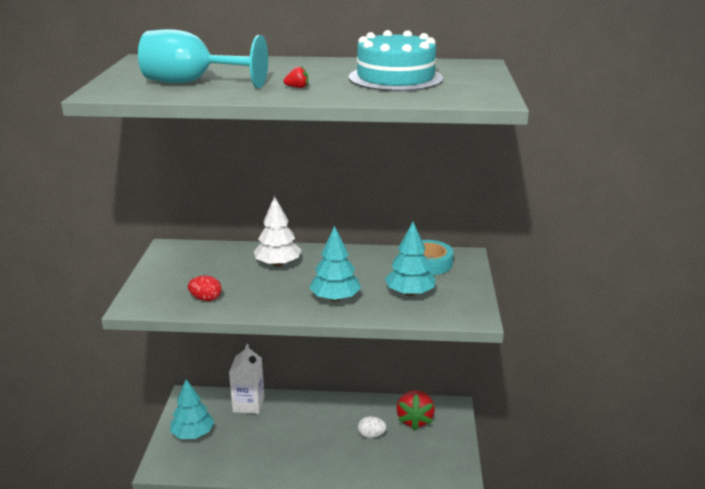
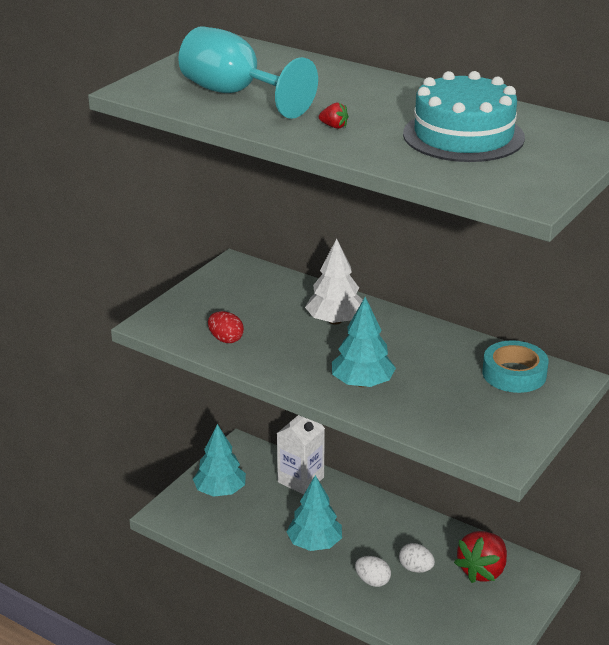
camera: 30 degrees right, 5 degrees up
(349, 455) = (372, 581): none -> white egg
(409, 293) = (454, 404): turquoise tree -> turquoise tree (314, 543)

